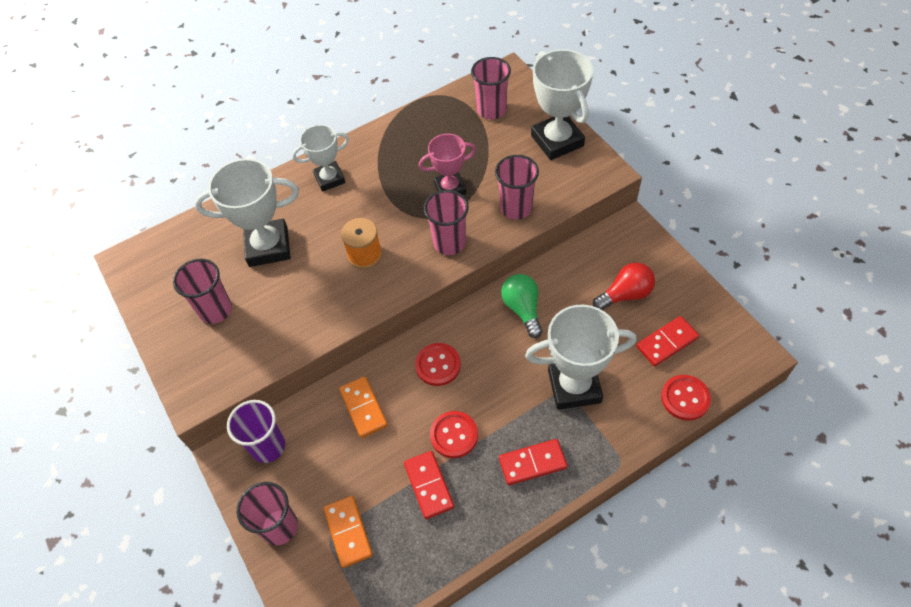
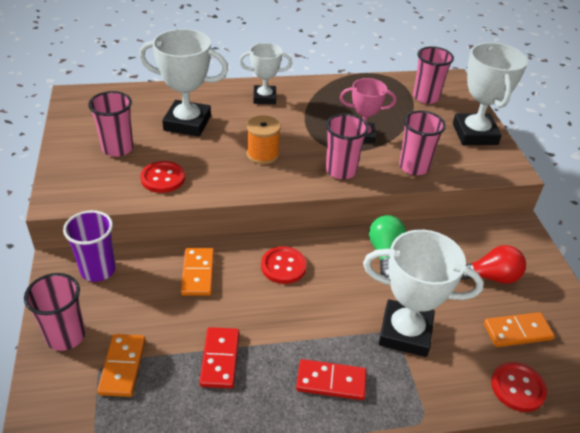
camera: 15 degrees right, 15 degrees down
(454, 435) = (267, 327): red button -> red button (163, 178)
(667, 342) = (517, 331): red domino -> orange domino

